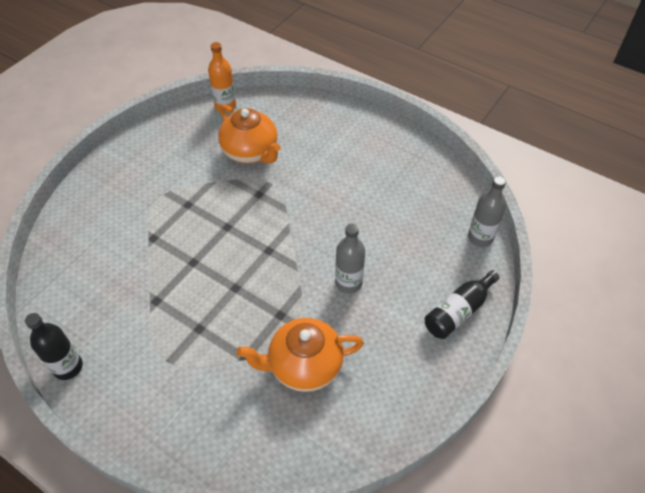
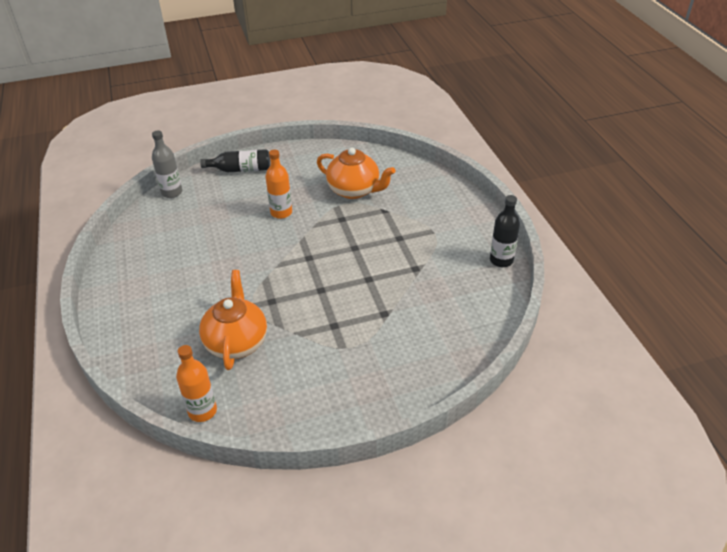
camera: 140 degrees left, 10 degrees down
(348, 283) = (281, 212): grey bottle -> orange bottle

